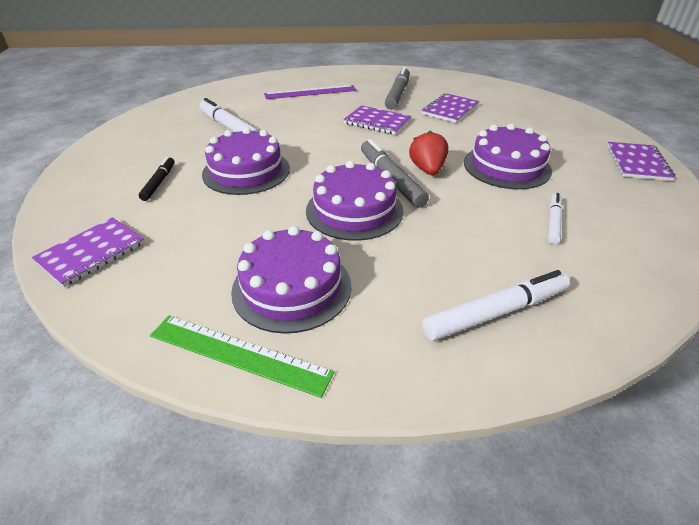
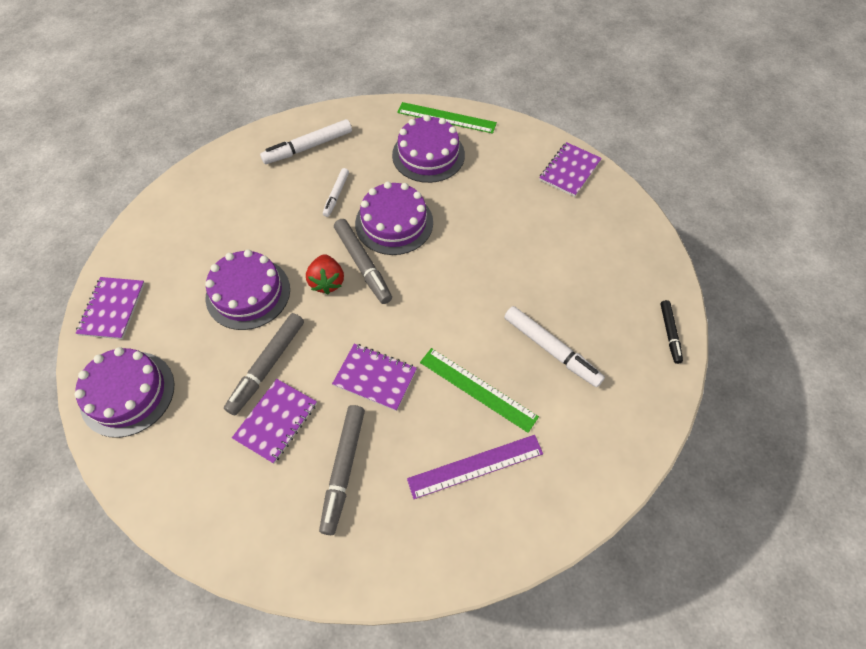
camera: 175 degrees right, 20 degrees up
(159, 182) = (570, 245): black marker -> black marker (669, 333)
(246, 171) = (499, 267): purple cake -> purple cake (127, 393)
(297, 115) = (478, 389): none -> green ruler
(467, 129) = (267, 366): none -> grey marker
(553, 222) = (239, 221): white marker -> white marker (336, 195)

